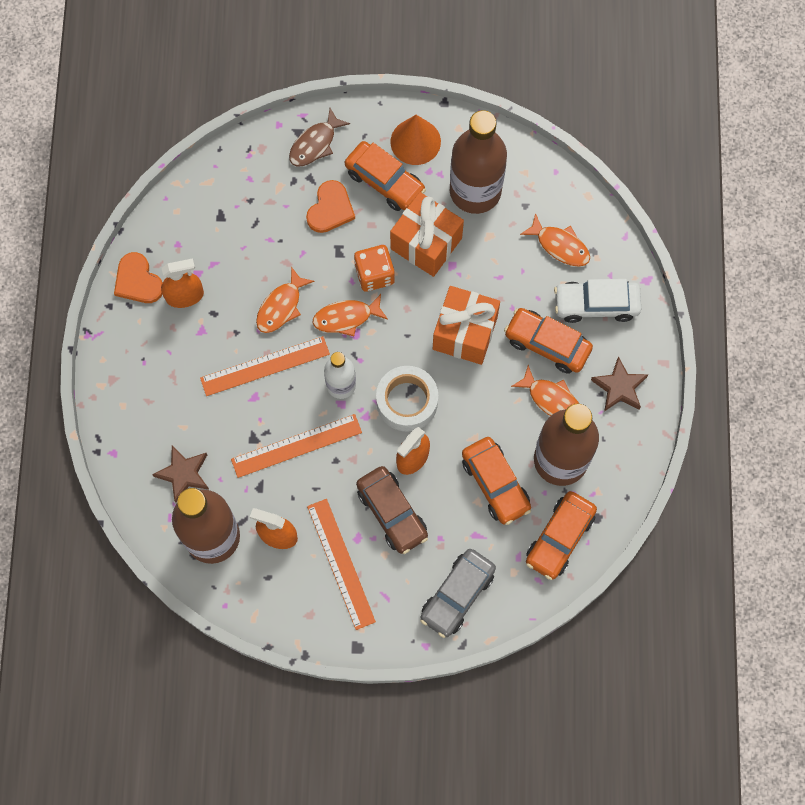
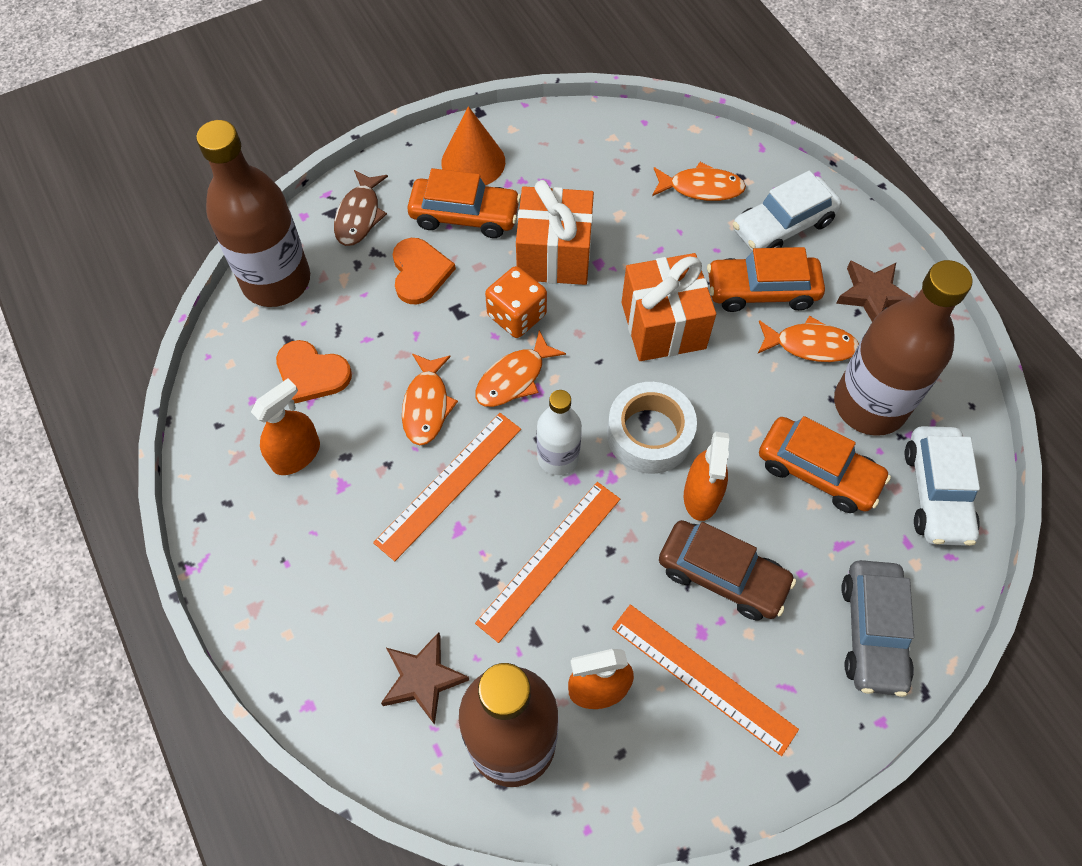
camera: 30 degrees left, 10 degrees down
(138, 281) = (223, 468): orange heart -> orange heart (311, 373)
(475, 191) = (572, 179): brown bottle -> brown bottle (276, 281)
(560, 538) = (936, 493): orange car -> white car

